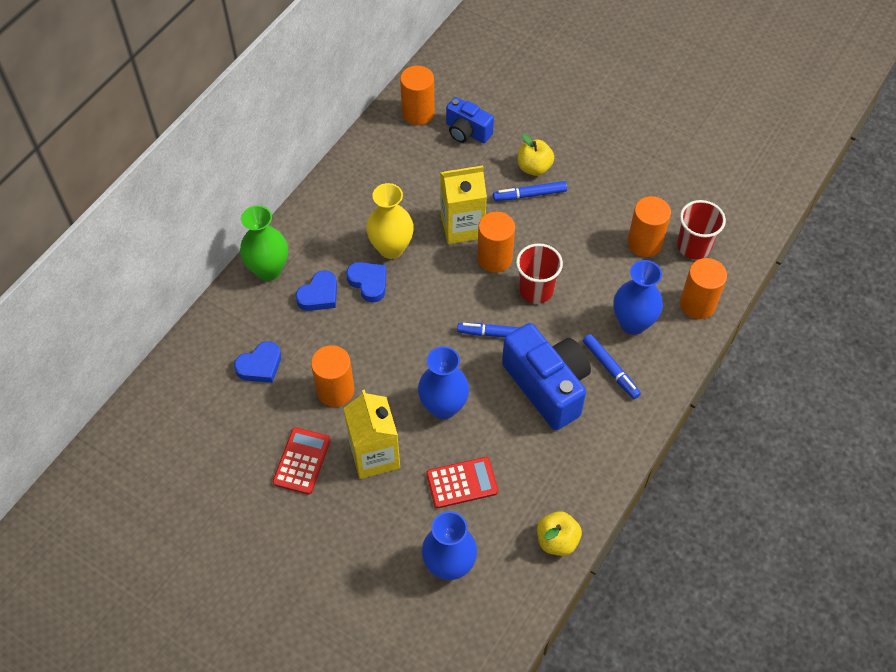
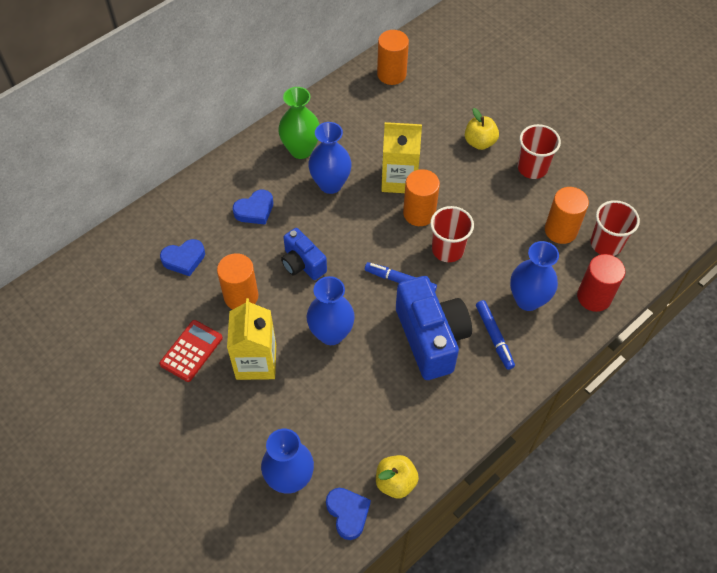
camera: 15 degrees right, 0 degrees up
(268, 270) = (219, 179): green vase -> green vase (301, 150)
(368, 283) = (301, 209): blue heart -> blue heart (348, 513)
(391, 248) = (330, 184): yellow vase -> blue vase
(462, 483) = (325, 406): red calculator -> none
(467, 132) = (429, 99): blue camera -> blue camera (302, 264)
(529, 195) = (468, 165): blue marker -> none
(596, 183) = (532, 168): none -> red cup
(697, 304) = (594, 297): orange cylinder -> red cylinder

